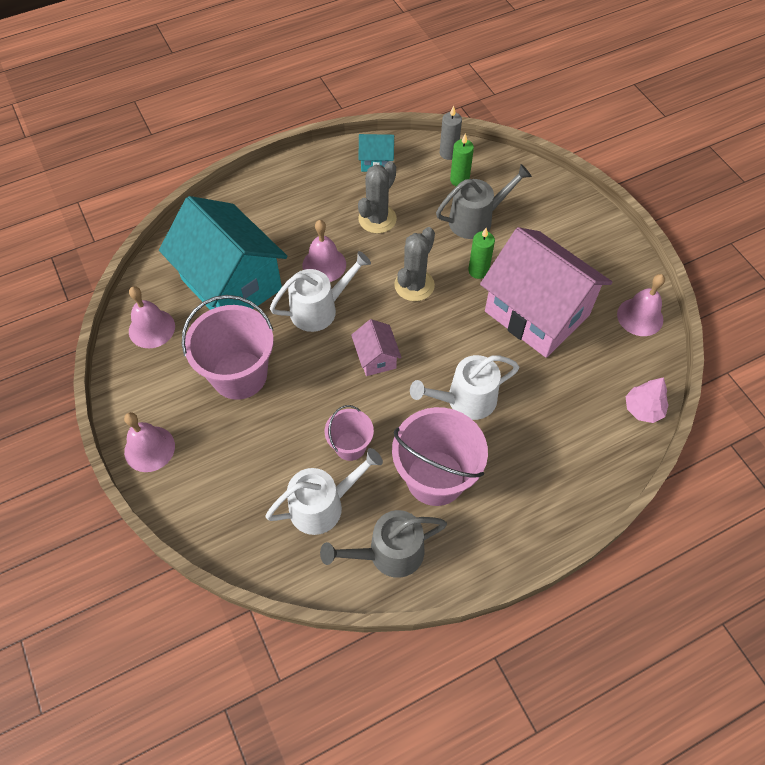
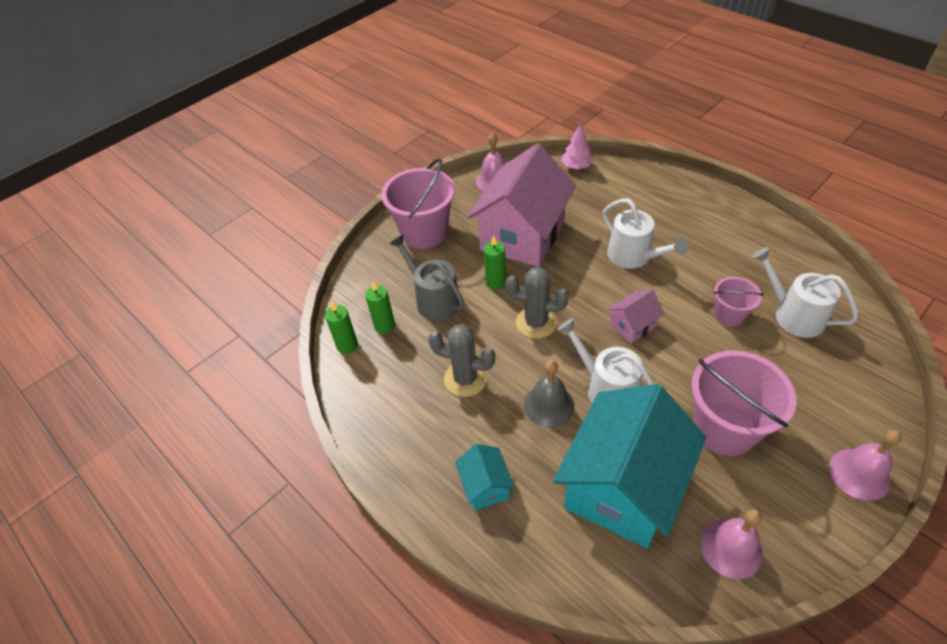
camera: 105 degrees left, 10 degrees down
(324, 264) = (549, 405): pink bell -> grey bell
(376, 162) = (380, 407): turquoise house -> turquoise house (485, 486)
(389, 553) = (793, 264): grey watering can -> none
(435, 478) = (713, 255): pink bucket -> pink bucket (424, 232)
(448, 153) = (347, 345): grey candle -> green candle

